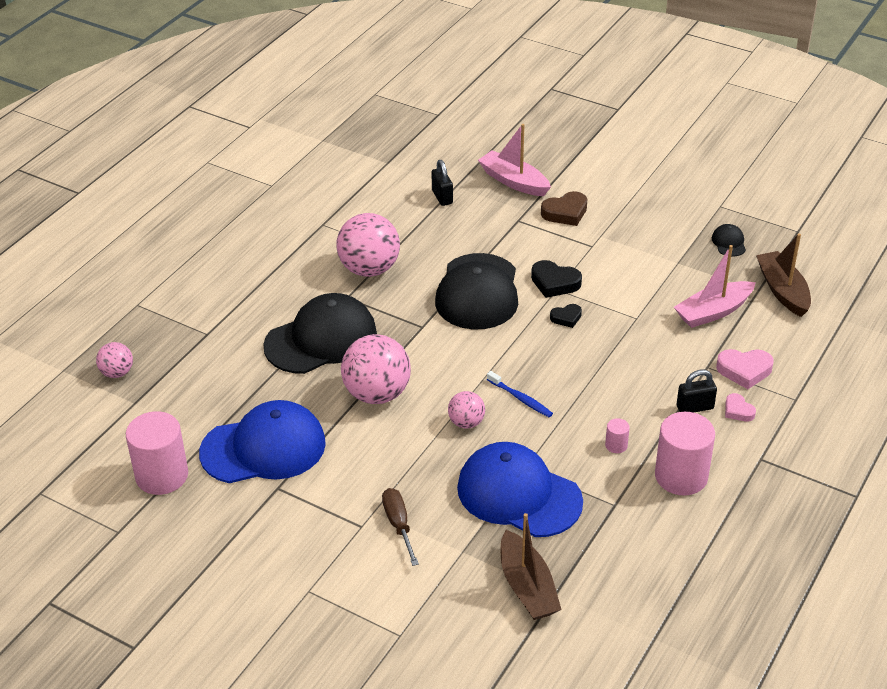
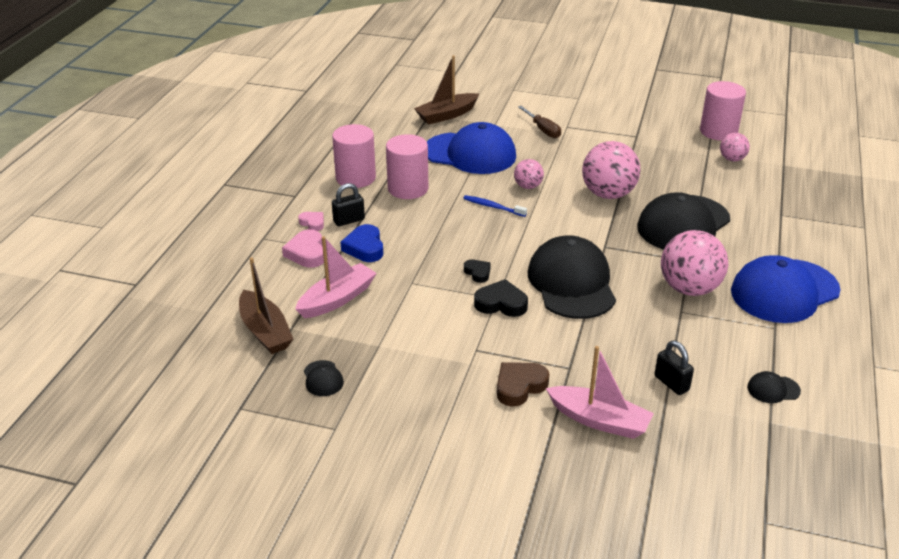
camera: 165 degrees right, 5 degrees down
(117, 373) = (819, 179): pink ball -> pink ball (732, 159)
(263, 448) = (664, 153): blue cap -> blue cap (784, 291)
(366, 181) = (773, 389): none -> black cap
(527, 587) = (447, 115): brown boat -> brown boat turned 90 degrees counterclockwise
(566, 318) = (478, 273): black heart -> black heart turned 90 degrees clockwise
(616, 445) = (408, 188): pink cylinder -> pink cylinder, size x2.33
(680, 367) = (364, 247): none -> blue heart
(744, 370) = (307, 253): pink heart -> pink heart turned 90 degrees counterclockwise

